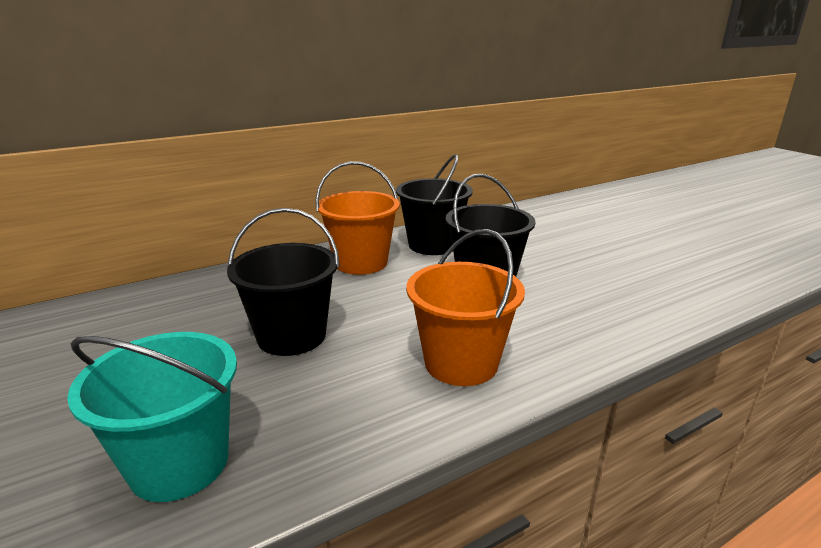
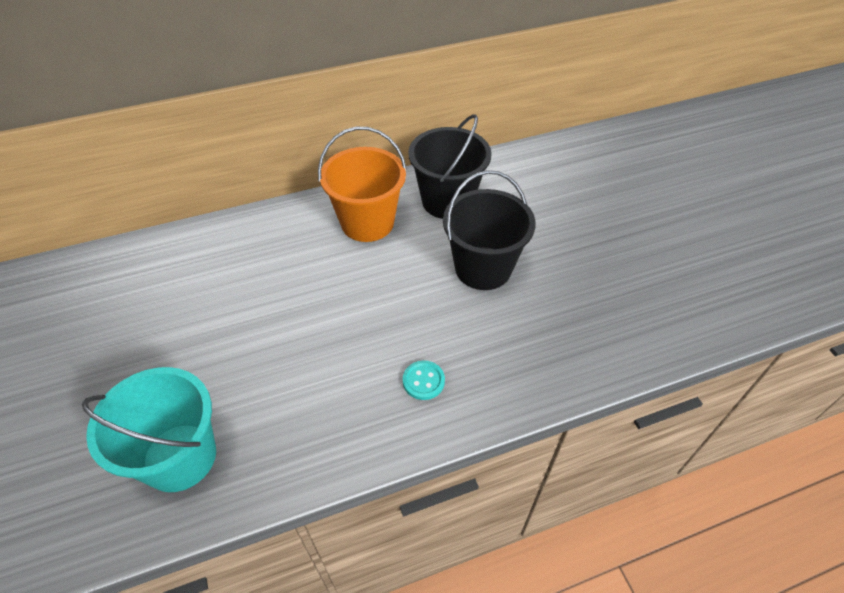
camera: 10 degrees right, 25 degrees up
(291, 336) = (283, 324): black bucket -> none
(461, 363) = (423, 381): orange bucket -> turquoise button

